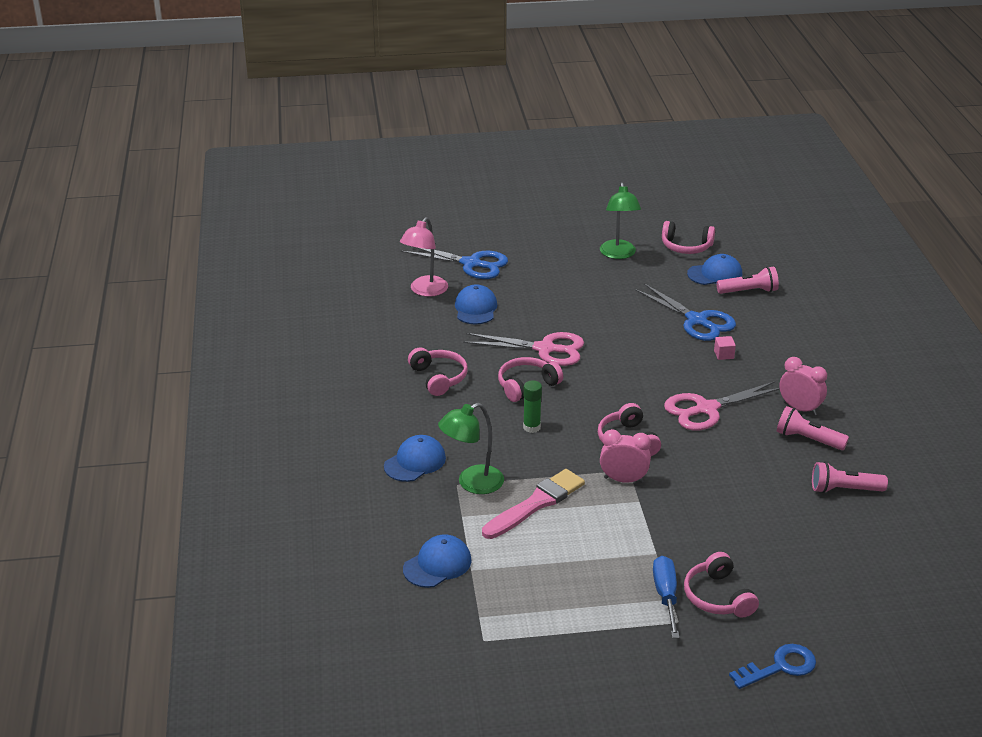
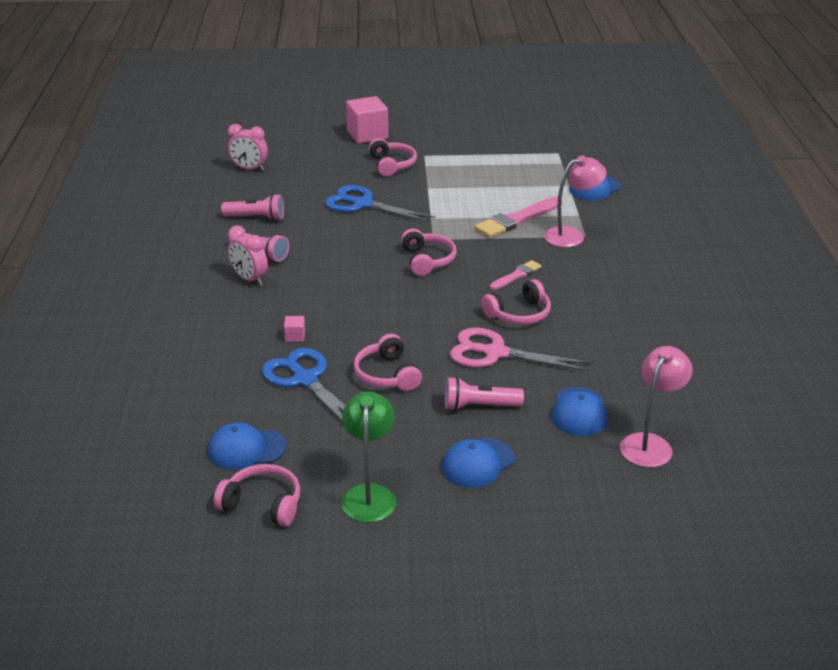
camera: 175 degrees left, 0 degrees up
(415, 462) = (625, 253): blue cap -> blue cap (478, 463)
(438, 378) = (614, 327): pink headphones -> pink headphones (387, 374)
(471, 264) = (591, 489): blue scissors -> blue scissors (363, 204)
(472, 483) = (571, 235): green lamp -> pink lamp
(531, 427) = (516, 275): green glue stick -> pink brush
(623, 480) = (439, 232): pink clock -> pink clock (249, 169)
(666, 596) = (428, 166): blue screwdriver -> none
(706, 409) = (341, 283): pink scissors -> none
(749, 291) = (217, 418): pink flashlight -> pink flashlight (479, 406)
(779, 667) = (367, 135): blue key -> pink cube

